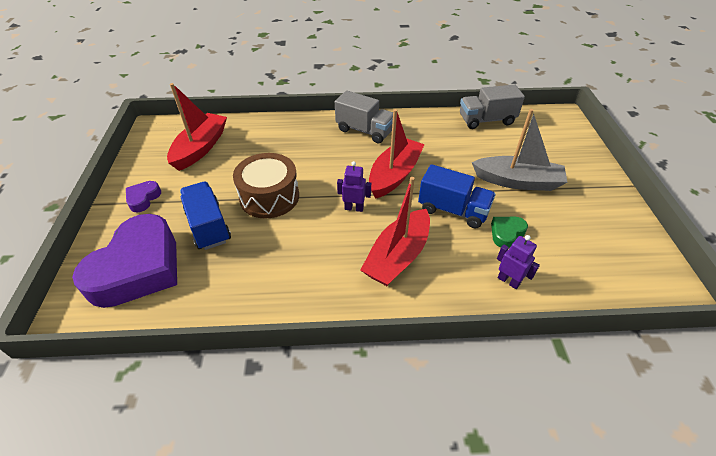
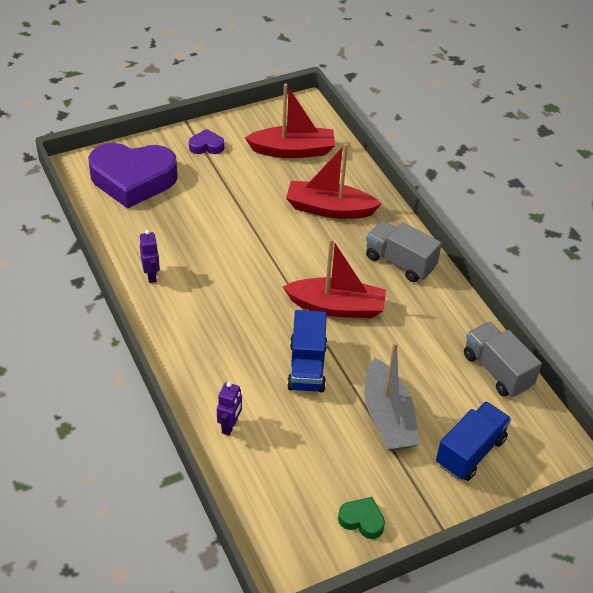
camera: 65 degrees right, 0 degrees up
(208, 226) = (195, 199): blue truck -> blue truck (470, 451)
(269, 197) = (252, 224): brown drum -> none
(354, 208) = (269, 289): purple robot -> purple robot (151, 275)
(365, 130) = (400, 262): grey truck -> grey truck turned 120 degrees clockwise
(398, 256) = (222, 337): red boat -> red boat (329, 209)
(506, 233) = (295, 417): green heart -> green heart (362, 520)

